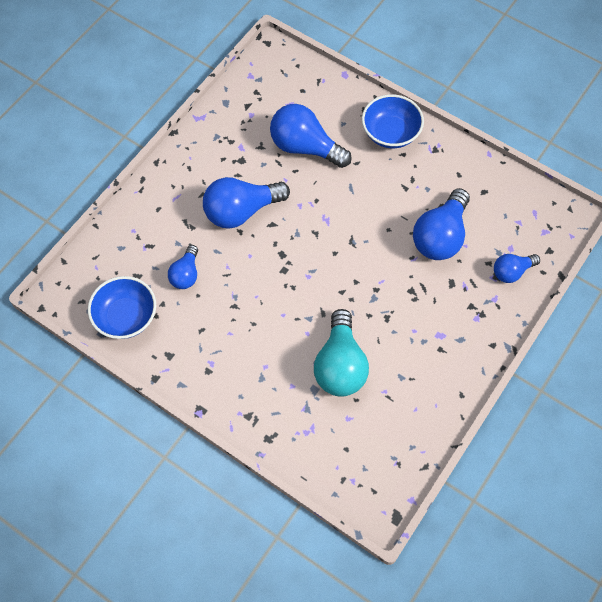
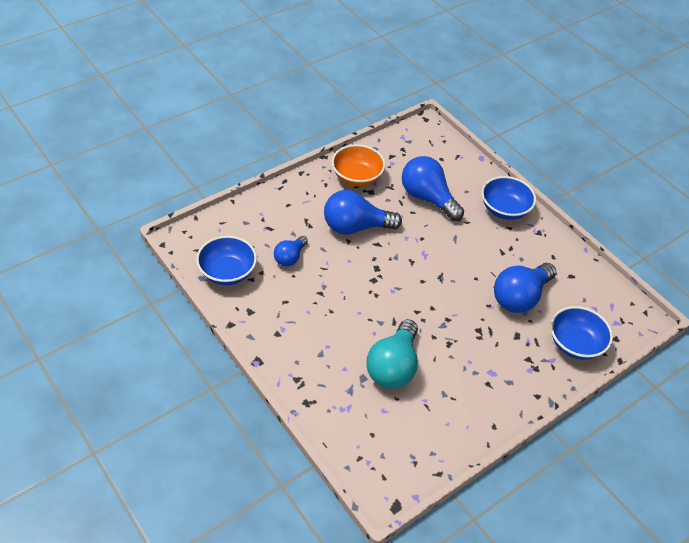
camera: 15 degrees right, 15 degrees down
(219, 147) = (357, 177): none -> orange bowl
(511, 272) = (575, 344): blue light bulb -> blue bowl

